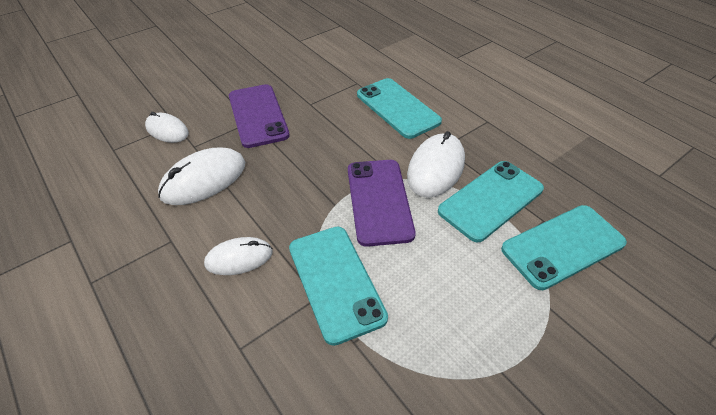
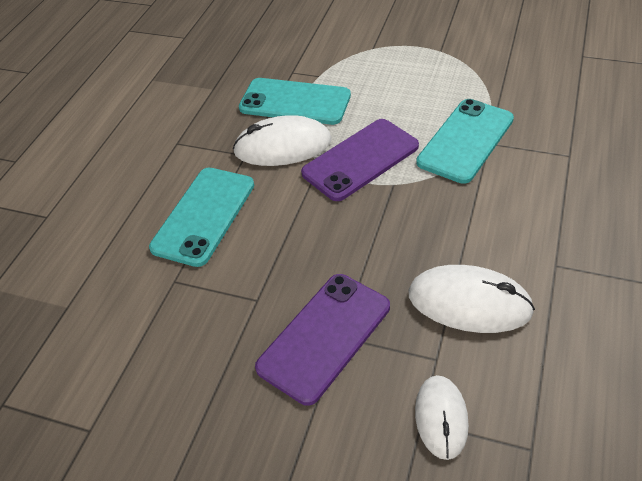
camera: 120 degrees left, 0 degrees up
(239, 258) = (513, 205): white mouse -> none
(563, 246) = (311, 57): turquoise phone -> none

